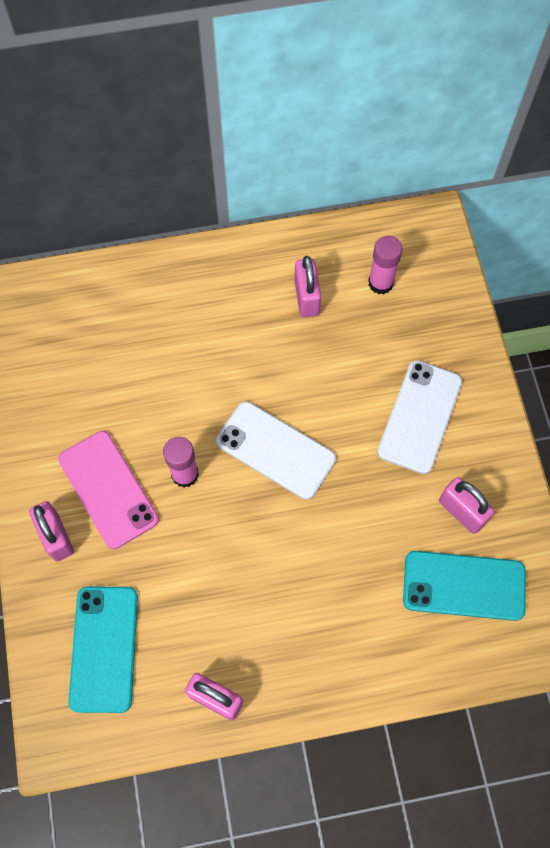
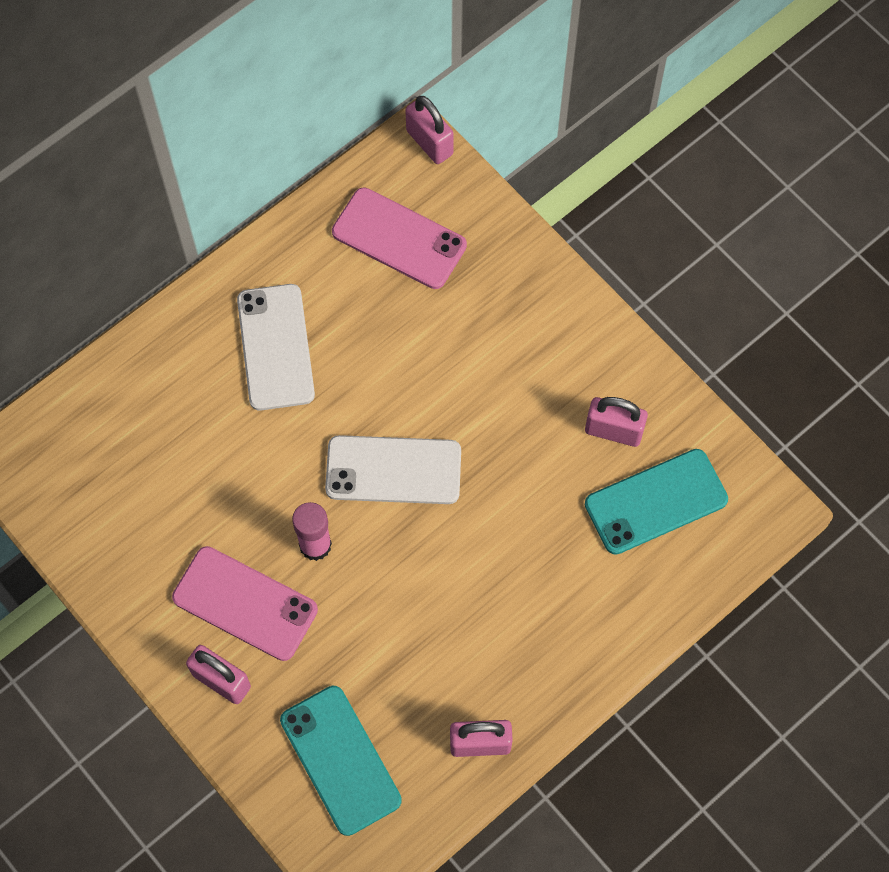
camera: 30 degrees left, 0 degrees up
(306, 298) = (331, 294): pink padlock -> pink padlock (429, 142)
(380, 283) = (399, 238): pink glue stick -> pink phone
(419, 416) = (519, 358): white phone -> white phone (275, 347)

